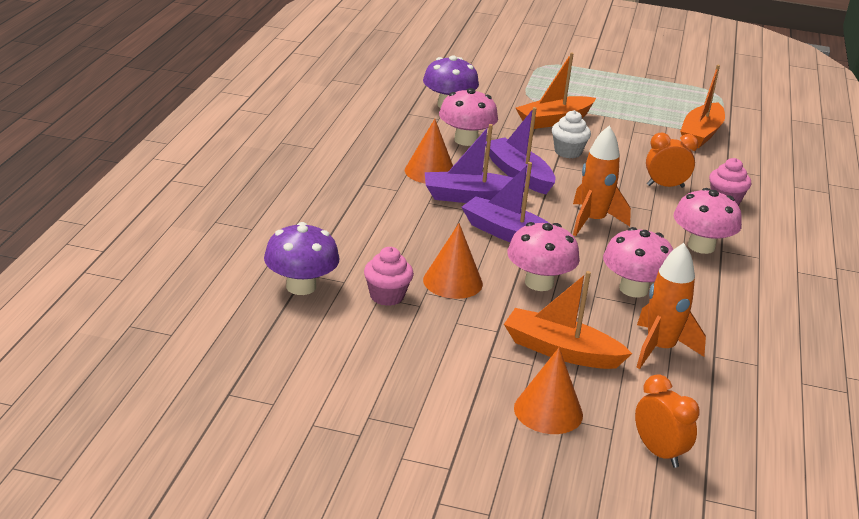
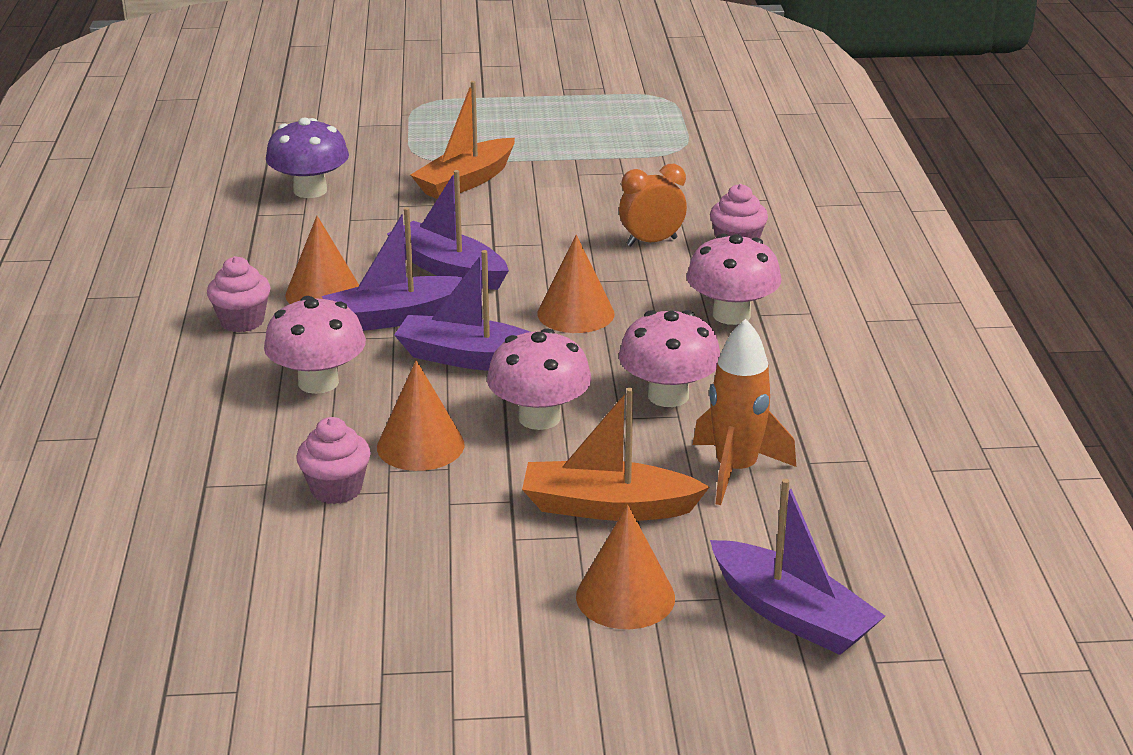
camera: 15 degrees left, 0 degrees up
(301, 286) = (206, 506): purple mushroom -> none
(371, 178) = (242, 321): none -> pink cupcake
(466, 140) = (355, 236): pink mushroom -> pink mushroom (318, 382)
(568, 152) = (503, 222): white cupcake -> none
(592, 221) = (576, 313): orange rocket -> orange cone
(658, 452) = (792, 614): orange clock -> purple boat
(701, 134) = (668, 159): orange boat -> none

